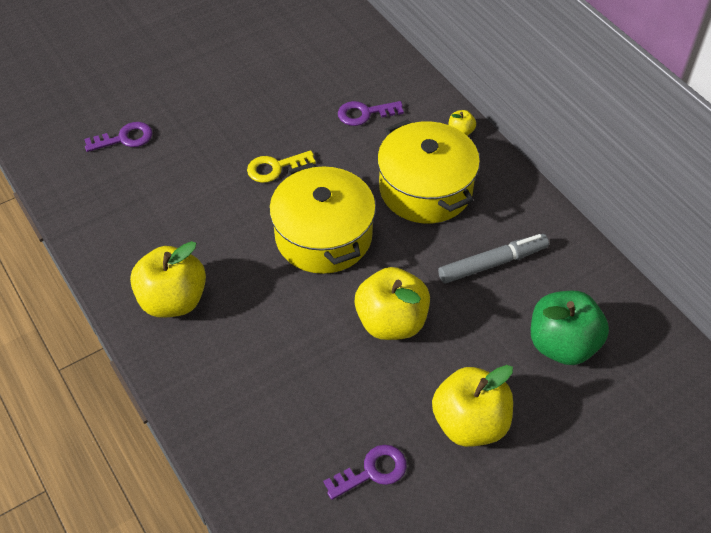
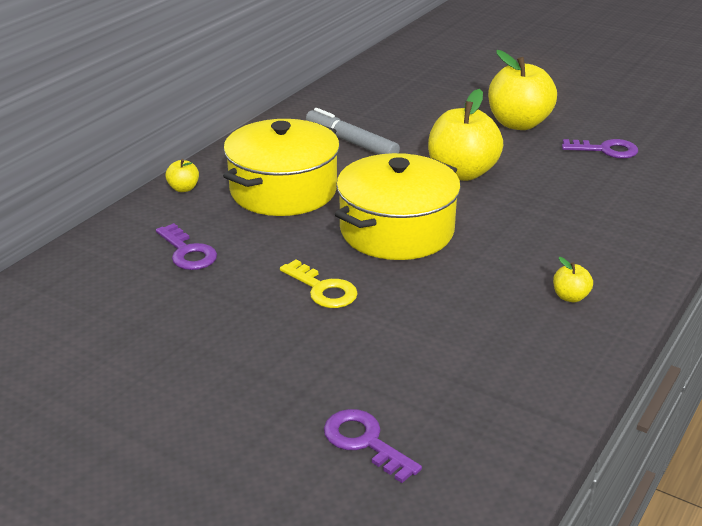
camera: 115 degrees left, 20 degrees down
(173, 300) = (570, 297): yellow apple -> yellow apple, size x0.43
(372, 471) = (606, 150): purple key -> purple key turned 150 degrees clockwise
(562, 344) = (408, 103): green apple -> none

